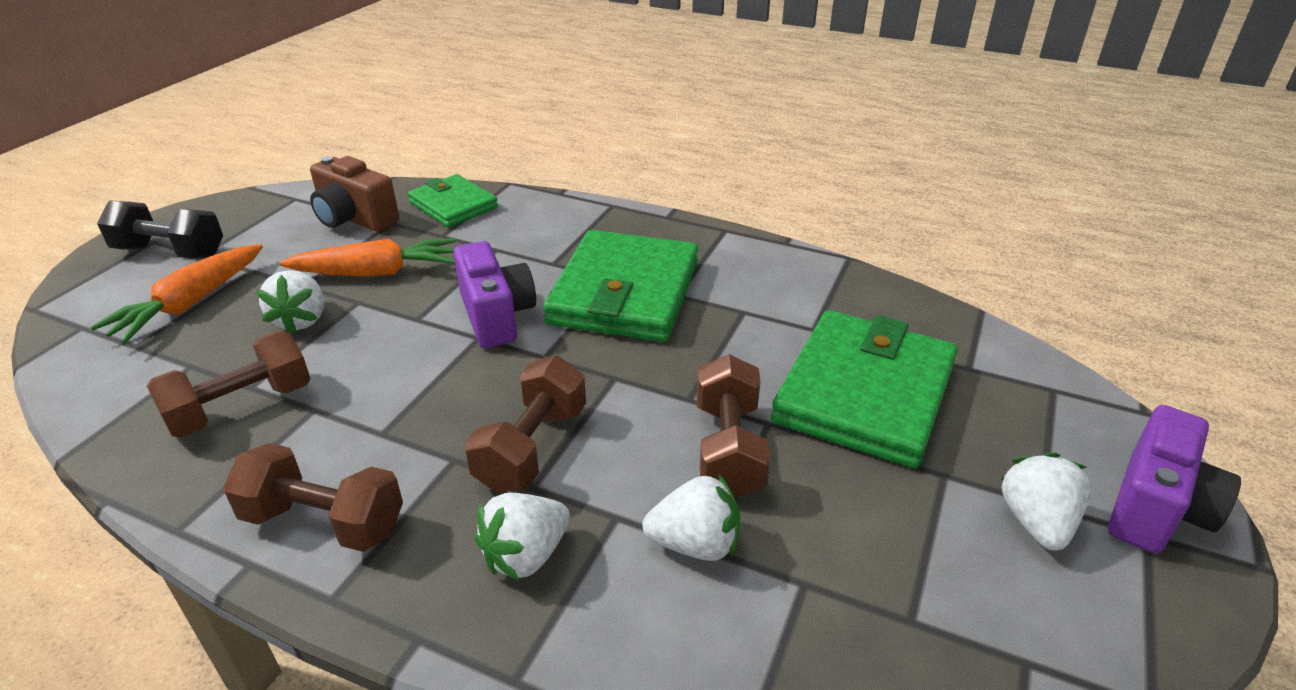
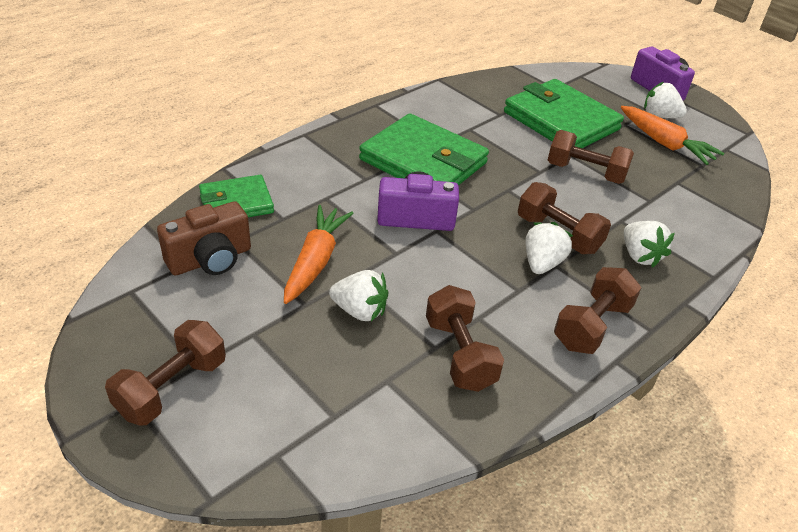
camera: 70 degrees left, 5 degrees up
(170, 252) = (172, 388): black dumbbell -> brown dumbbell
(190, 304) = (287, 376): orange carrot -> orange carrot (664, 143)
(695, 544) = (647, 203): white strawberry -> white strawberry (542, 263)

